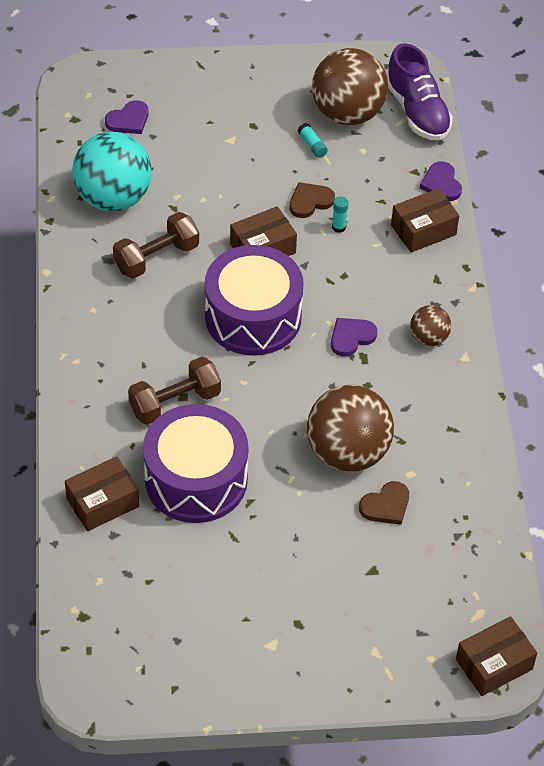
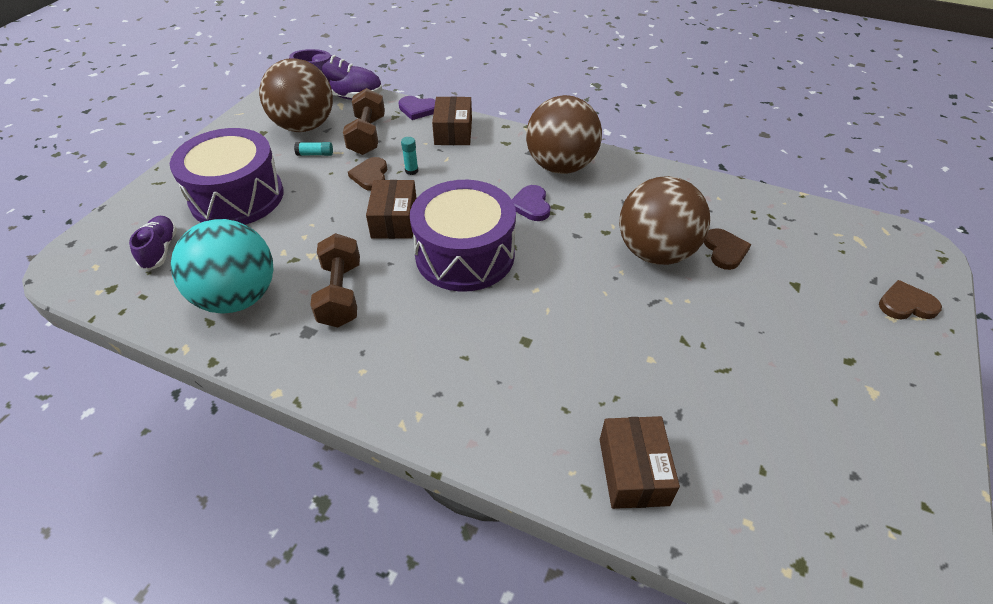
camera: 60 degrees left, 5 degrees down
(128, 120) = (160, 250): purple heart -> purple shoe
(175, 402) = (530, 350): brown dumbbell -> brown dumbbell (367, 136)
(196, 479) = (637, 371): purple drum -> purple drum (237, 197)
(401, 661) = (906, 304): none -> brown heart
(428, 338) = (560, 166): brown ball -> brown ball, size x2.01
(494, 664) = (915, 250): brown box -> none

